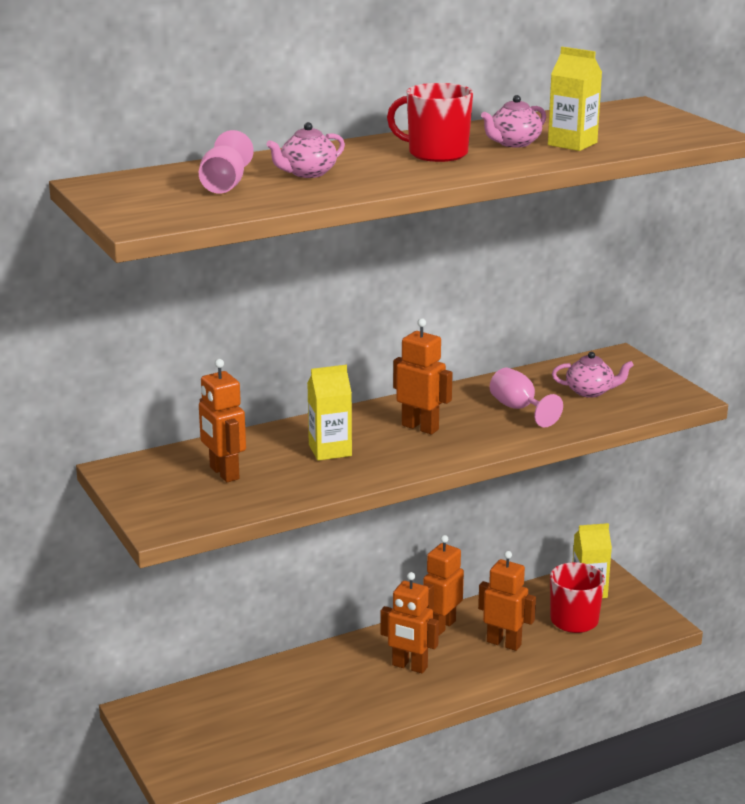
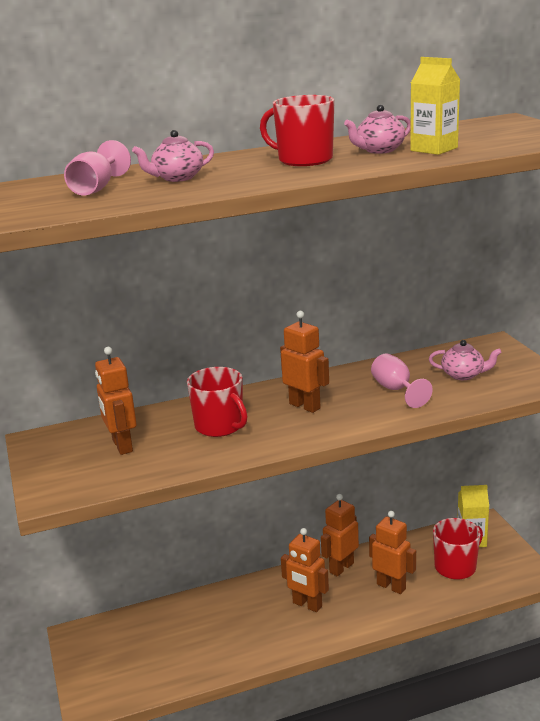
camera: 10 degrees right, 0 degrees up
(330, 450) = (220, 426): yellow carton -> red mug

